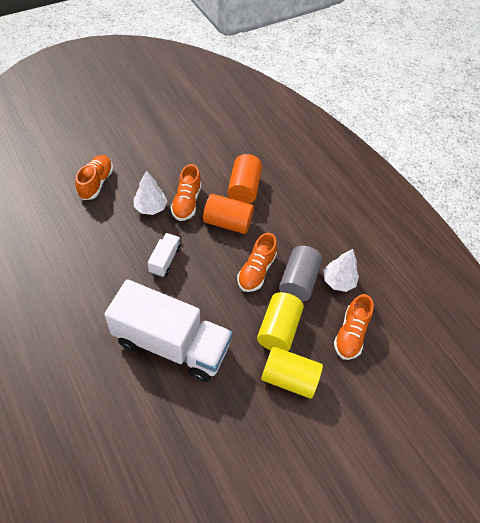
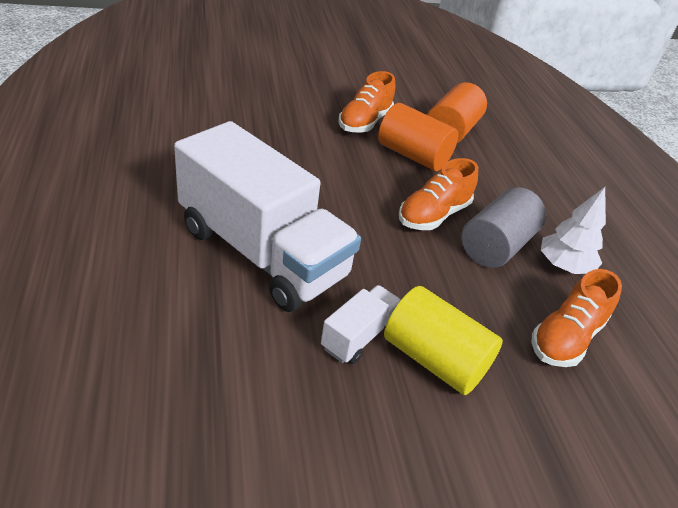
camera: 20 degrees right, 15 degrees down
(96, 183) = (257, 75): orange shoe -> none
(150, 207) = (313, 113): white tree -> none
(165, 260) = (304, 165): white truck -> white truck (359, 336)
(278, 329) = (441, 291): yellow cylinder -> none

